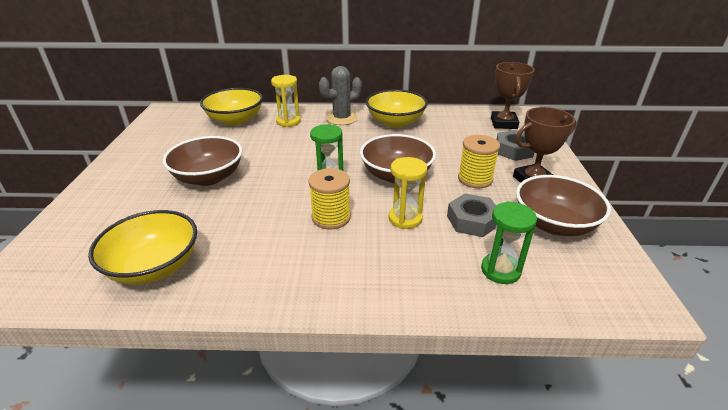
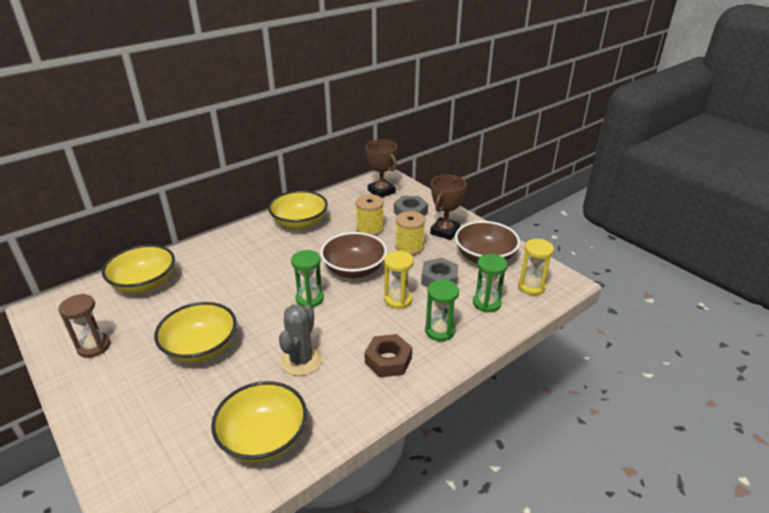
camera: 40 degrees left, 0 degrees up
(156, 144) = (94, 346): none -> brown hourglass
(208, 177) = (201, 348): brown bowl -> yellow bowl
(288, 121) = (203, 262): yellow hourglass -> yellow hourglass (531, 287)
(327, 266) = (388, 360): none -> brown nut
(331, 217) = (348, 326): yellow spool -> yellow spool (370, 229)
(341, 118) = (249, 239): grey cactus -> grey cactus (301, 360)
(412, 269) = (440, 331): none -> green hourglass

